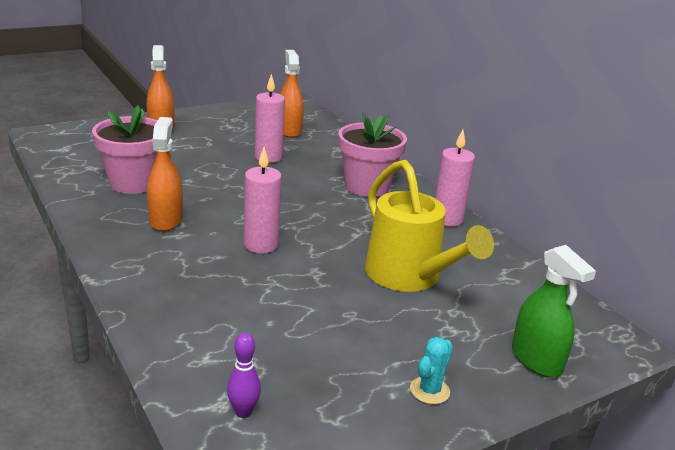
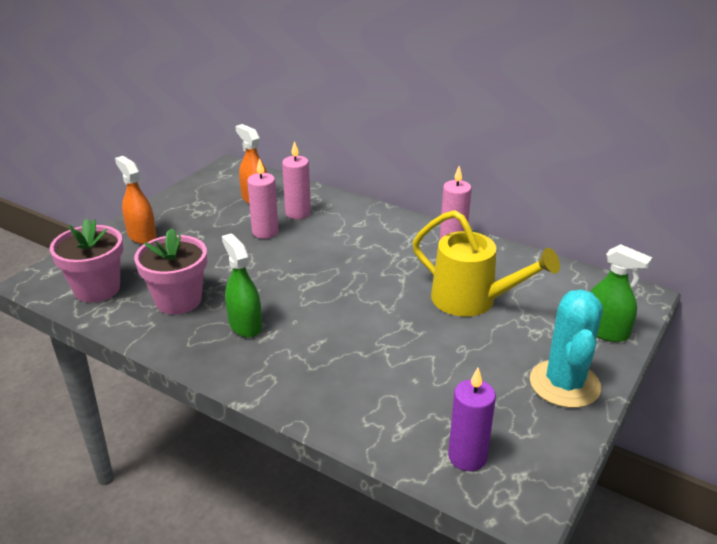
camera: 25 degrees left, 5 degrees up
(165, 220) = (245, 325): orange spray bottle -> green spray bottle
(243, 412) = (467, 457): purple bowling pin -> purple candle
(261, 245) = (343, 317): pink candle -> pink candle (298, 213)
(367, 186) = (369, 232): pink flower pot -> pink flower pot (97, 289)
(429, 390) = (564, 384): turquoise cactus -> turquoise cactus, size x2.24

